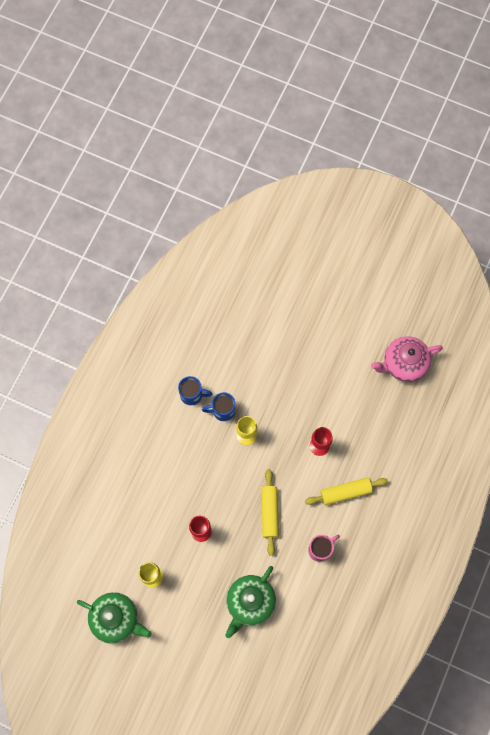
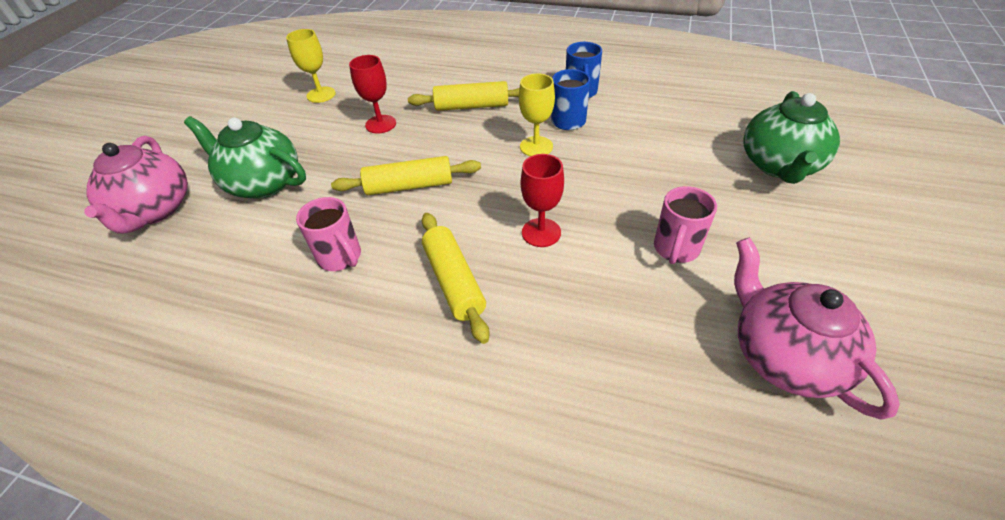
camera: 85 degrees right, 25 degrees down
(116, 619) = (272, 77): green teapot -> green teapot (779, 165)
(193, 469) = (472, 106): none -> yellow rolling pin
(264, 666) = (154, 210): none -> pink teapot
(341, 385) = (675, 249): none -> pink mug

